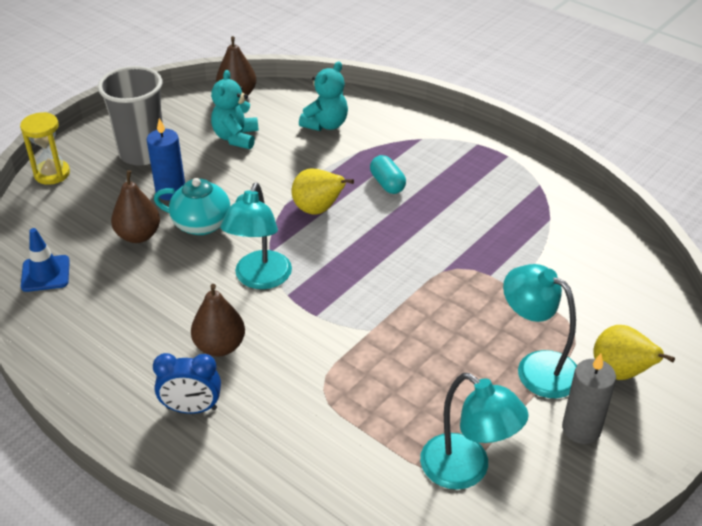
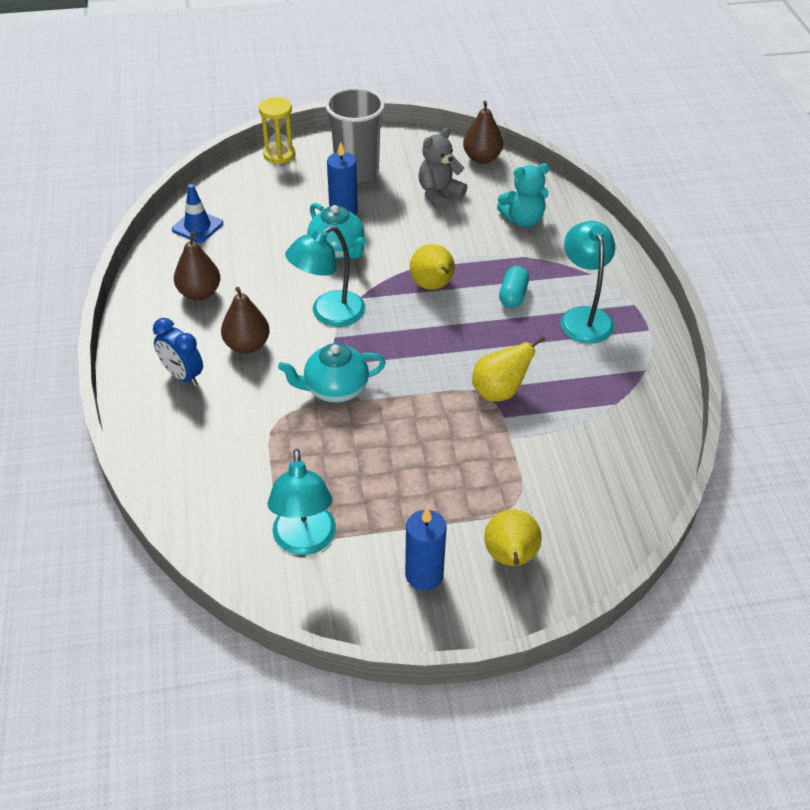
camera: 40 degrees right, 5 degrees up
(138, 236) = (284, 233): brown pear -> brown pear (199, 293)
(236, 138) = (439, 194): turquoise teddy bear -> grey teddy bear
(339, 335) = (335, 389): none -> turquoise teapot
(464, 259) = (499, 392): none -> yellow pear
(536, 367) = (449, 508): turquoise lamp -> turquoise lamp (583, 317)
(581, 429) = (424, 575): grey candle -> blue candle

